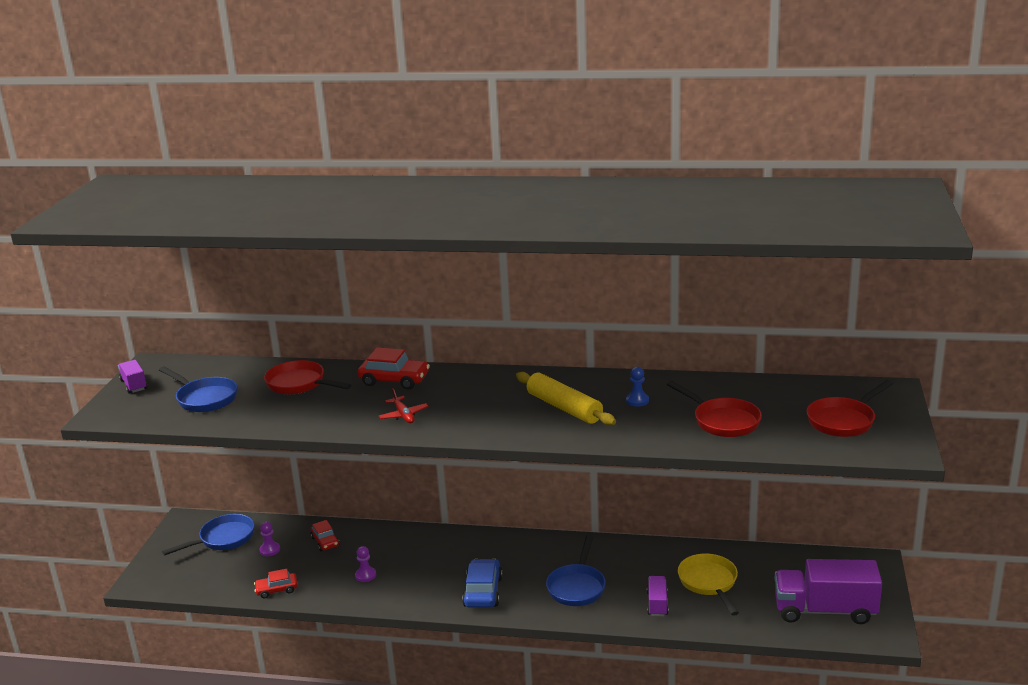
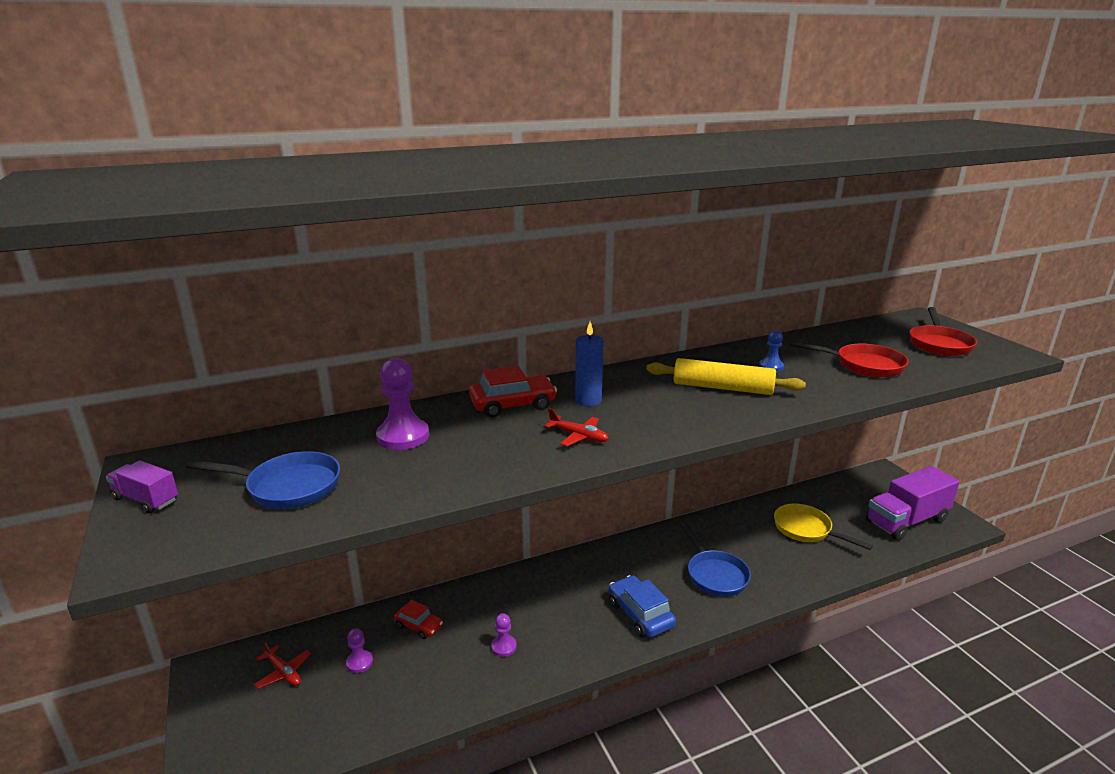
camera: 35 degrees left, 0 degrees up
(223, 539) = (283, 672): blue pan -> red plane
(277, 590) = (415, 709): red car -> none
(299, 384) = (403, 436): red pan -> purple pawn
(449, 391) = (588, 400): none -> blue candle
(657, 604) = (793, 564): purple truck -> none

